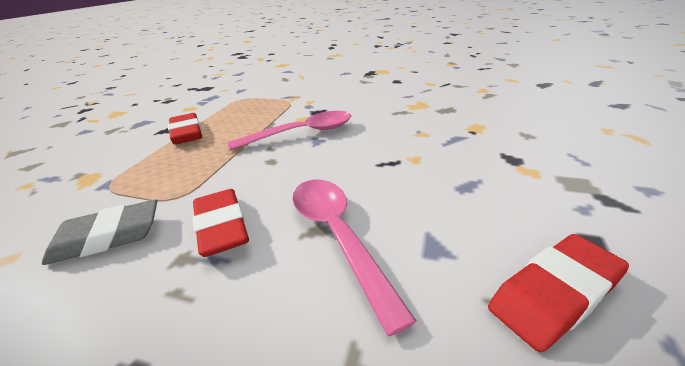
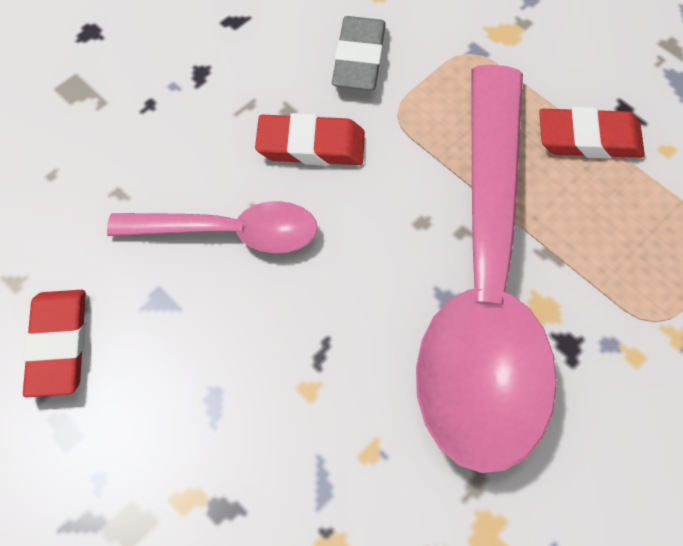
camera: 115 degrees right, 30 degrees up
(302, 133) = (485, 287): pink spoon -> pink spoon, size x2.12

